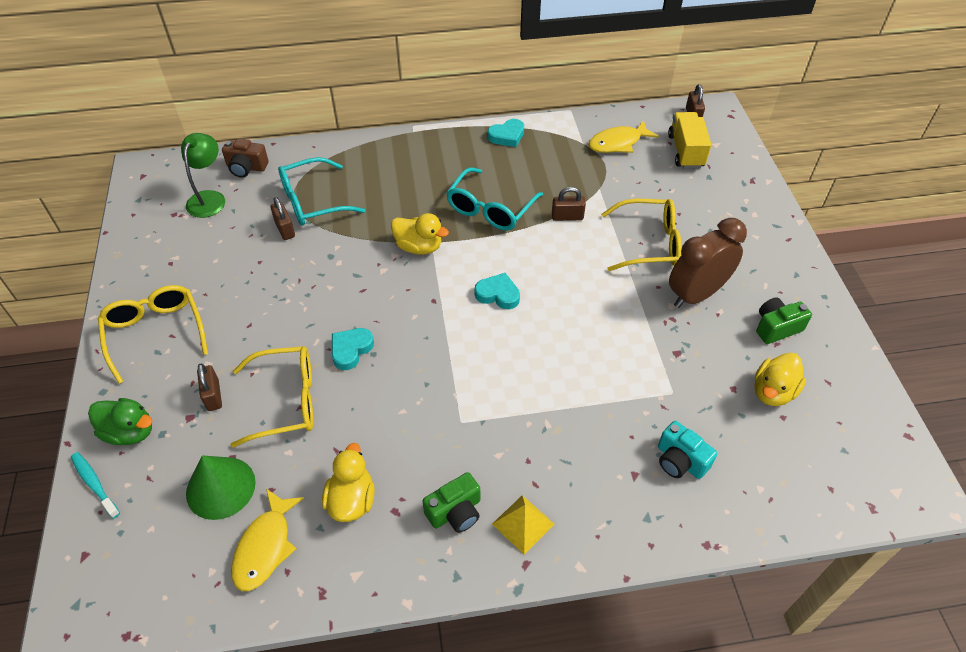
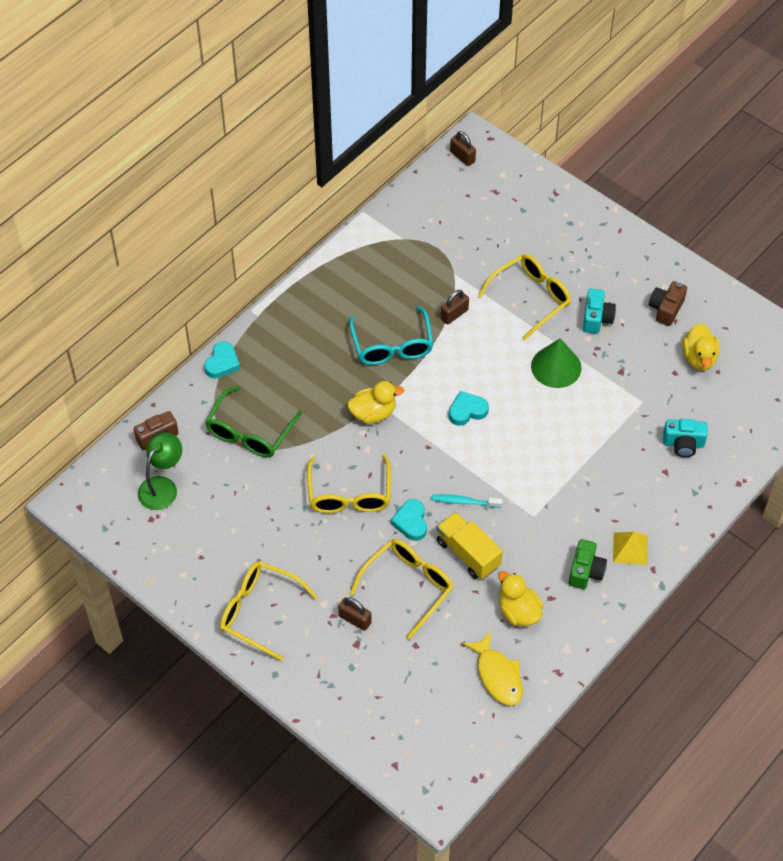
camera: 40 degrees left, 5 degrees up
(94, 484) = (347, 726): turquoise toothbrush -> turquoise toothbrush (464, 502)
(130, 432) = (329, 682): green duck -> none
(209, 198) = (162, 486): green lamp -> green lamp turned 60 degrees clockwise
(220, 487) = (430, 666): green cone -> green cone (556, 367)
(285, 229) = (256, 469): brown padlock -> none
(312, 202) = (249, 432): turquoise glasses -> green glasses
(329, 294) = (349, 495): none -> yellow glasses
(507, 136) = (338, 270): turquoise heart -> turquoise heart (222, 363)
(618, 143) = (429, 221): yellow fish -> none
(686, 151) = (486, 196): yellow truck -> yellow truck (468, 553)
(696, 294) = (596, 318): brown clock -> turquoise camera
(776, 327) = (666, 309): green camera -> brown camera

